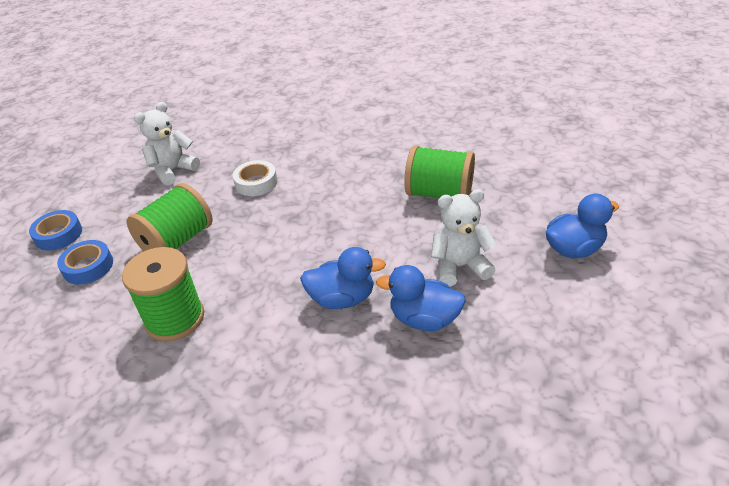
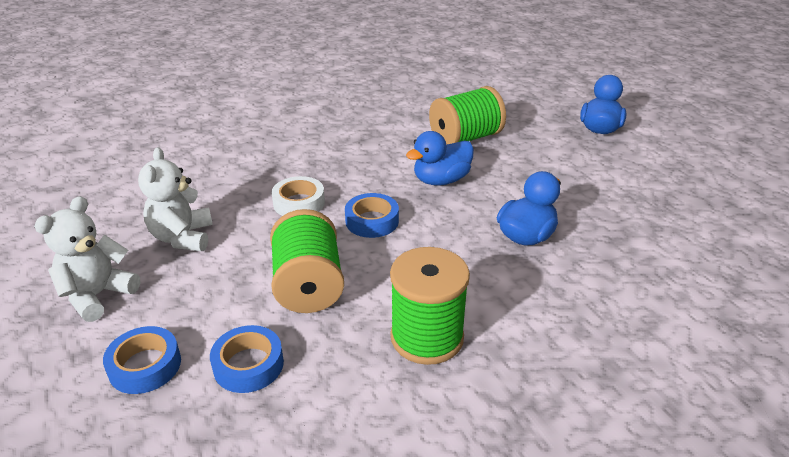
camera: 50 degrees left, 5 degrees down
(272, 221) = (372, 221): none -> blue tape
(424, 319) = (597, 214): blue duck -> blue duck (441, 180)
(460, 266) = (559, 173): white teddy bear -> white teddy bear (98, 295)

